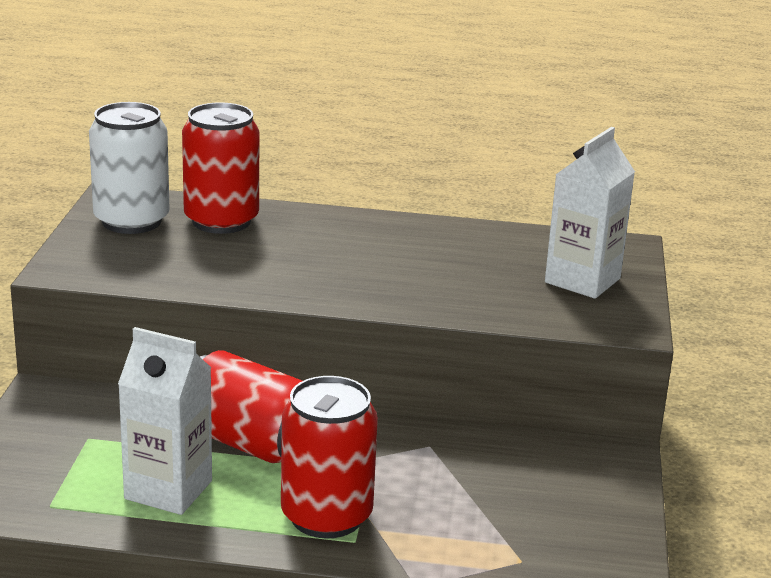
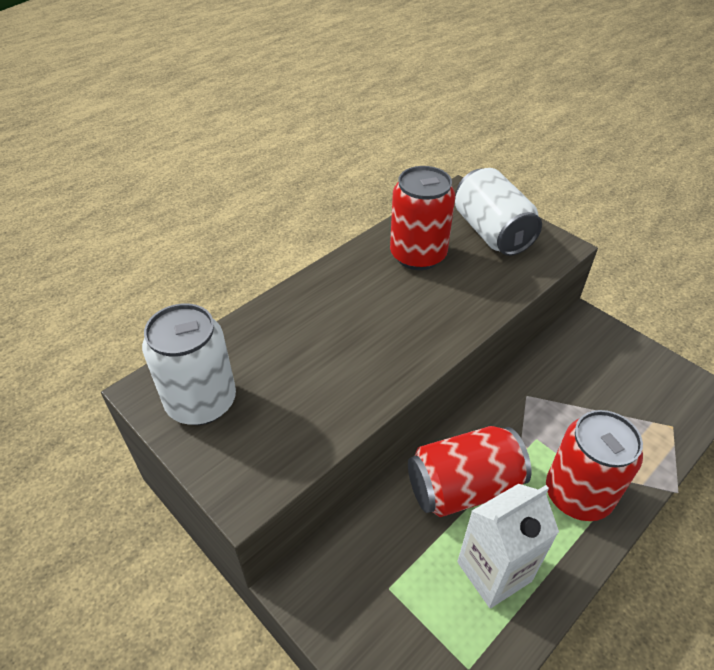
camera: 50 degrees left, 20 degrees up
(221, 221) = (255, 348): red can -> red can (418, 255)
(582, 280) = (492, 232): white carton -> white can

